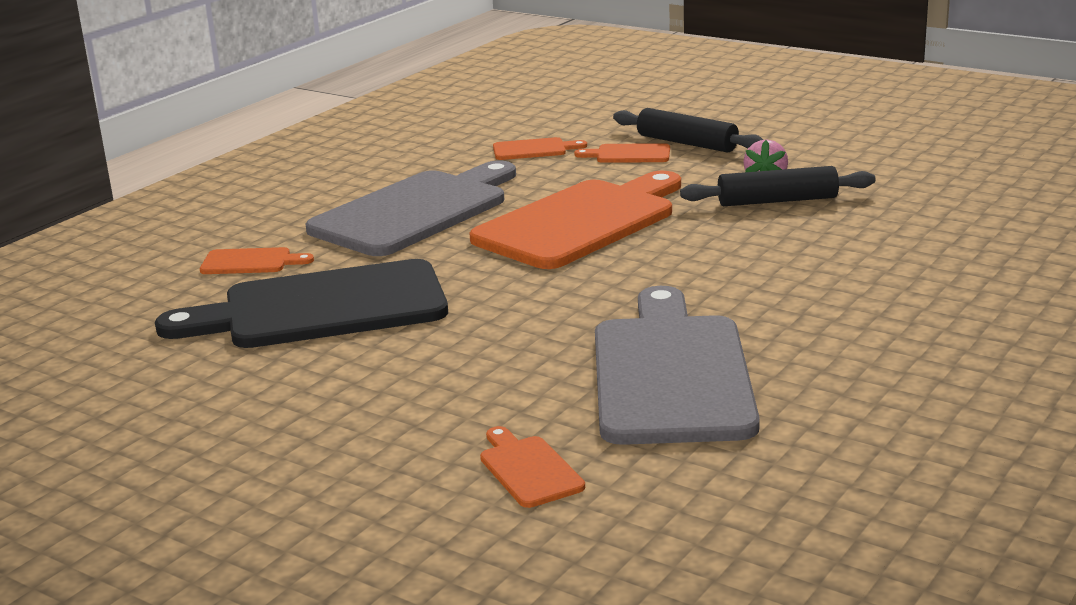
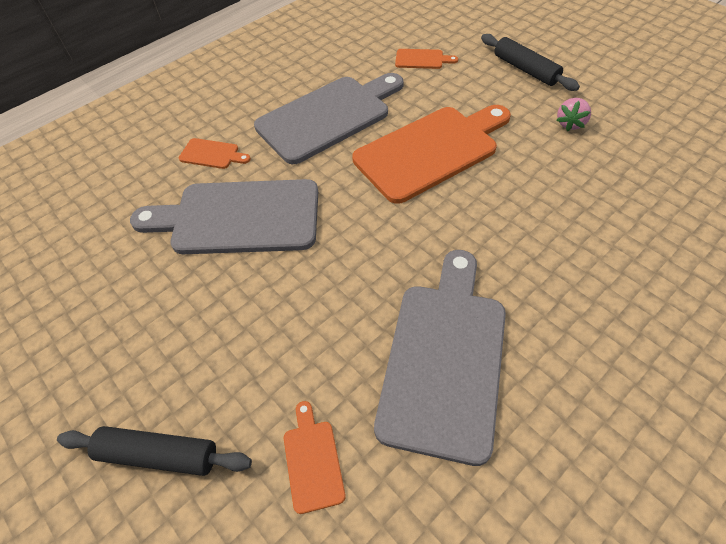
camera: 15 degrees right, 30 degrees up
(322, 308) = (238, 217): black cutting board -> grey cutting board
(629, 154) = (483, 76): orange cutting board -> none
(777, 201) = (572, 151): black rolling pin -> black rolling pin (159, 454)

